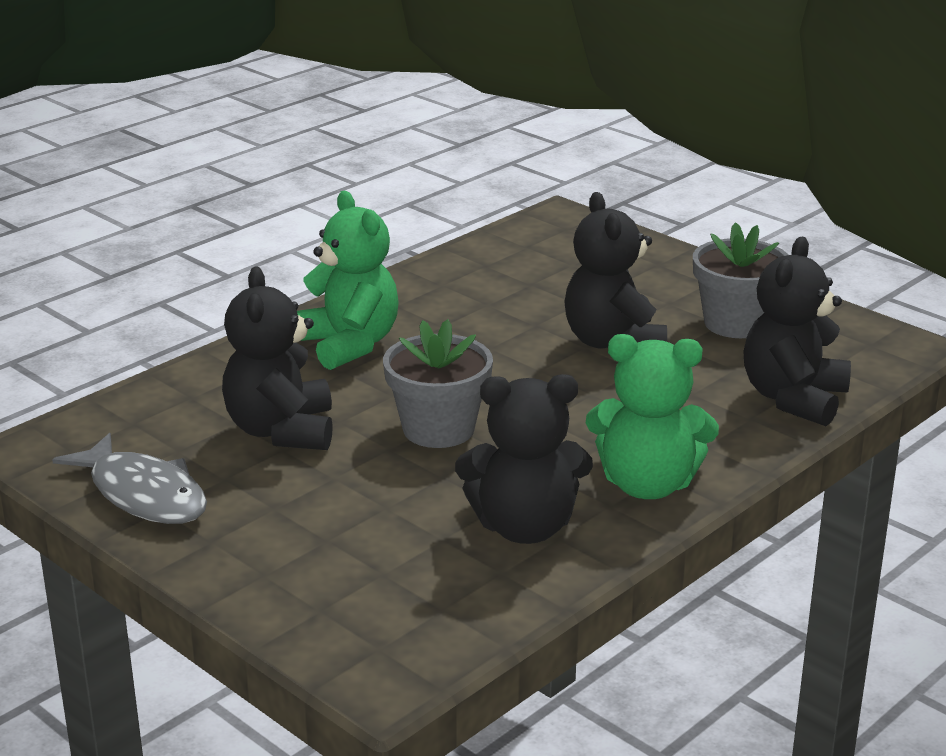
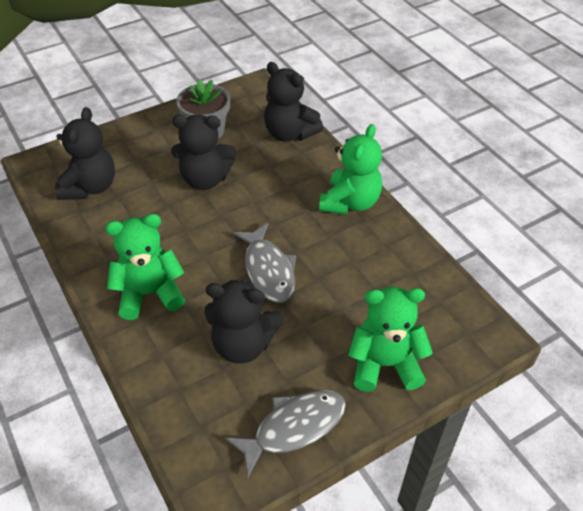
camera: 75 degrees left, 20 degrees up
(281, 562) = (385, 364): none -> green teddy bear
(438, 429) = (268, 270): grey flower pot -> grey fish
(524, 527) = (375, 256): black teddy bear -> black teddy bear (90, 187)

